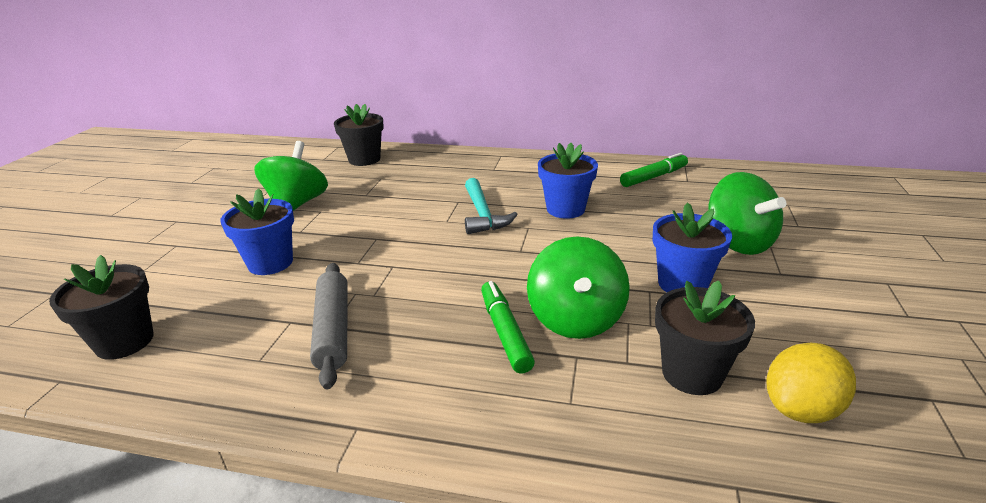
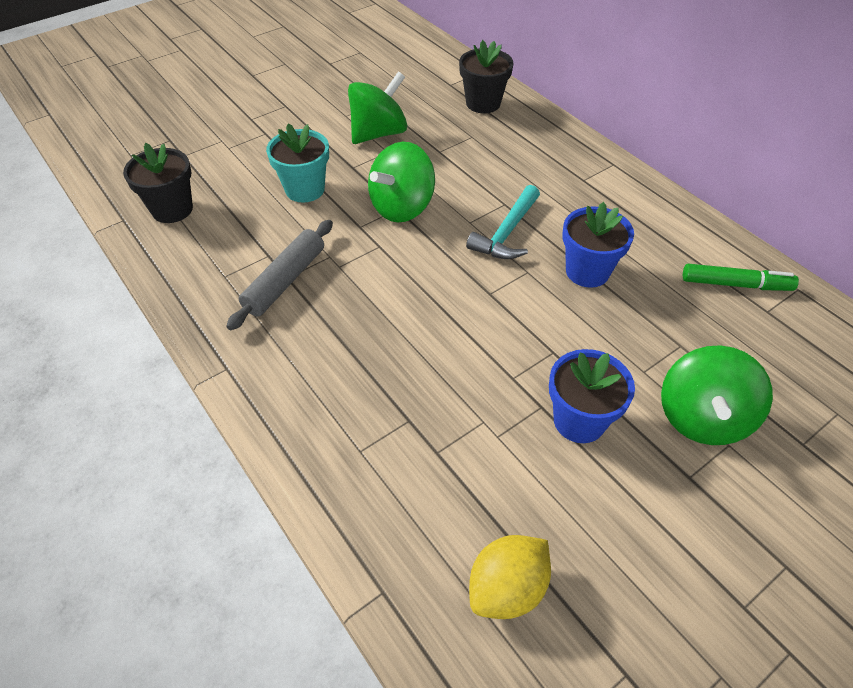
camera: 40 degrees right, 20 degrees up
(270, 263) = (305, 189): blue flower pot -> turquoise flower pot
(505, 332) = (386, 363): green marker -> none
(575, 319) = (448, 389): green spinning top -> green spinning top (402, 207)
(692, 373) = (469, 498): black flower pot -> none
(801, 409) = (507, 588): yellow lemon -> yellow lemon turned 45 degrees counterclockwise

